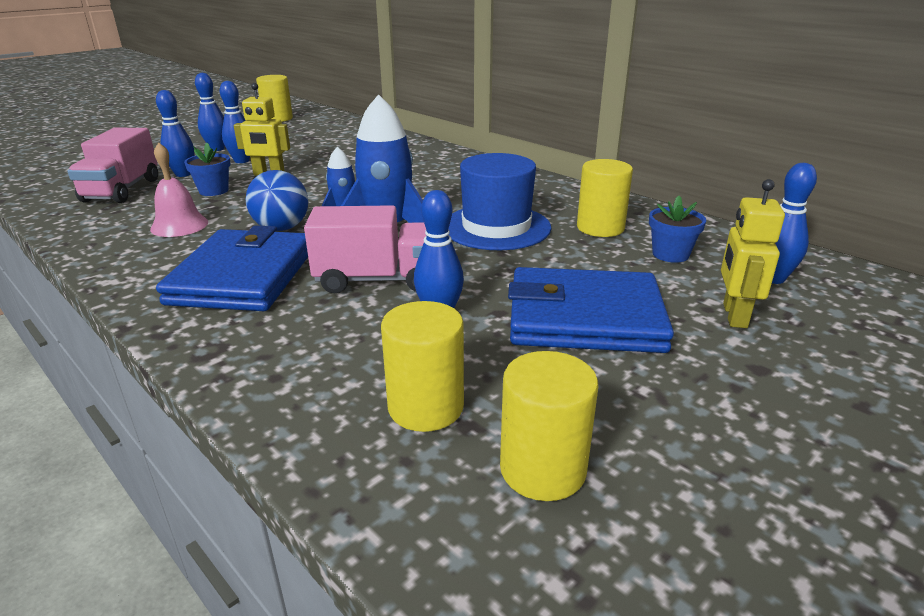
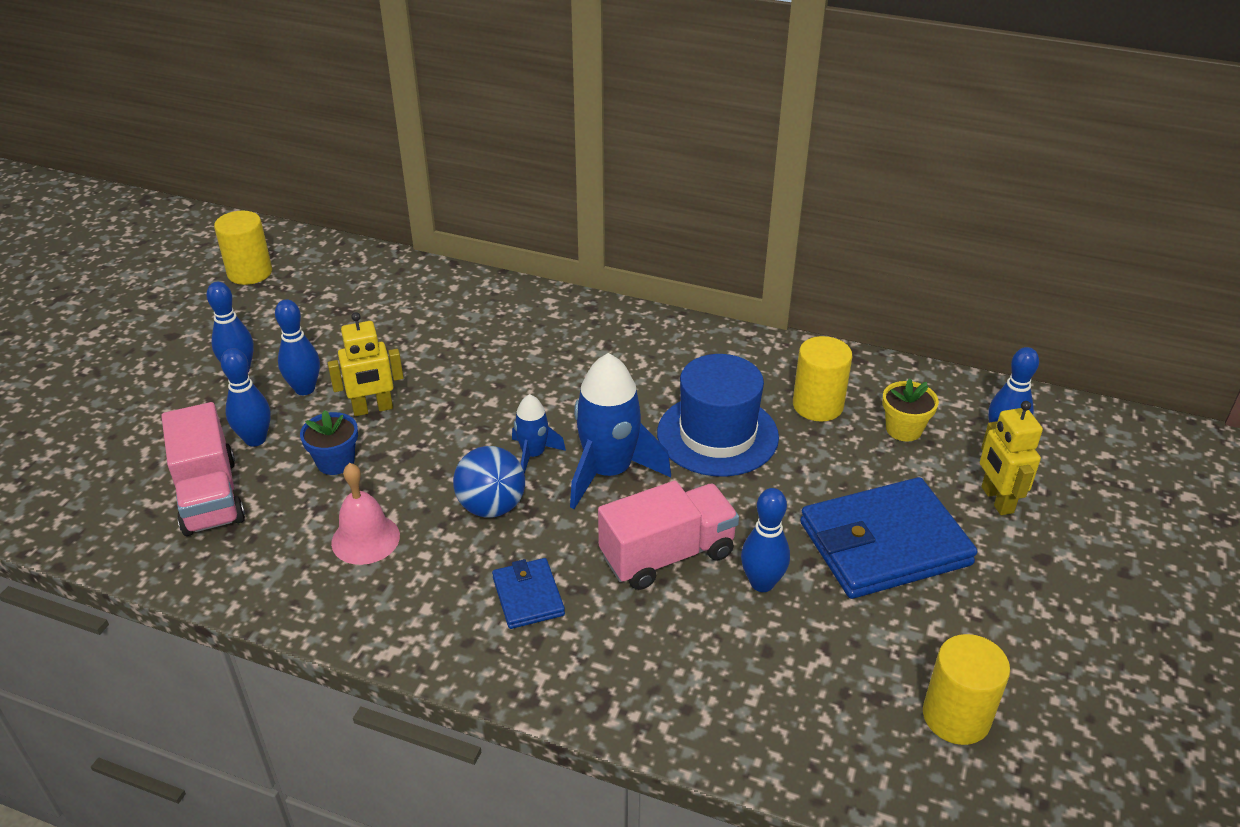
camera: 25 degrees left, 10 degrees up
(243, 277) = (528, 596): blue wallet -> blue wallet, size x0.49
(426, 407) = (834, 692): yellow cylinder -> none
(670, 254) = (903, 429): blue flower pot -> yellow flower pot

